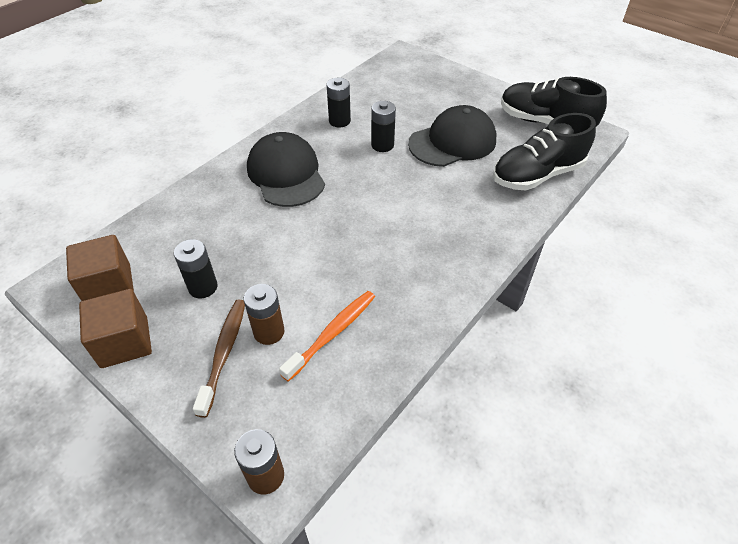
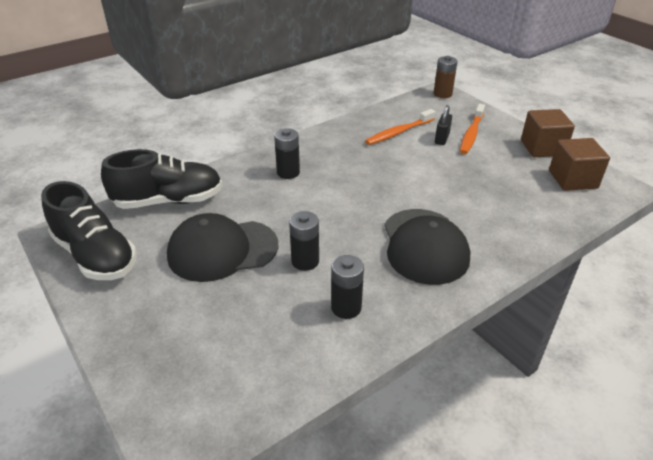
camera: 165 degrees left, 10 degrees down
(203, 287) = (494, 167): black battery -> black battery (288, 172)
(224, 354) = (471, 134): brown toothbrush -> orange toothbrush
(269, 332) = (442, 139): brown battery -> black padlock

